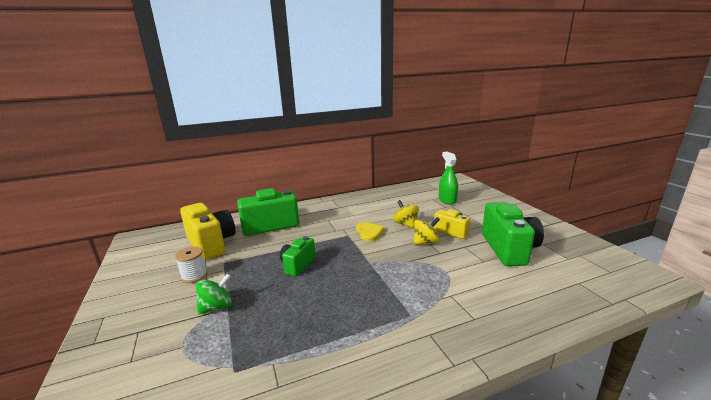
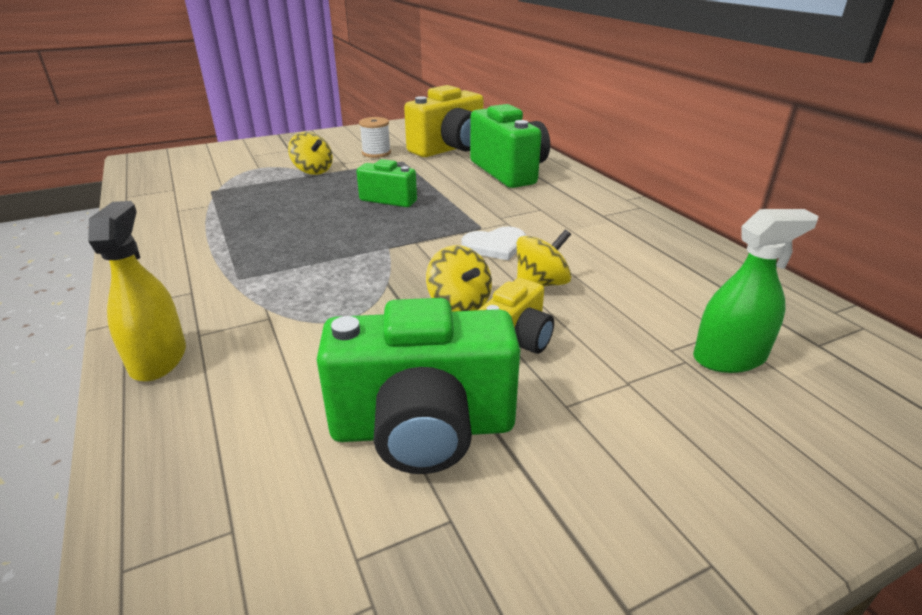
camera: 85 degrees right, 10 degrees up
(216, 307) = (313, 171): green spinning top -> yellow spinning top
(369, 232) = (495, 245): yellow heart -> white heart
(502, 329) = (158, 358): none -> yellow spray bottle

